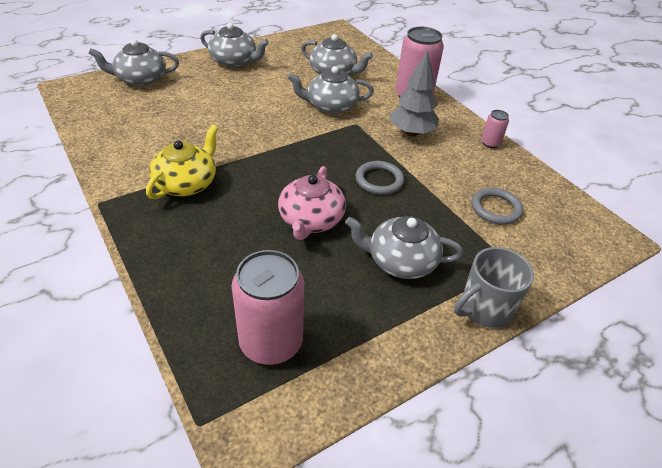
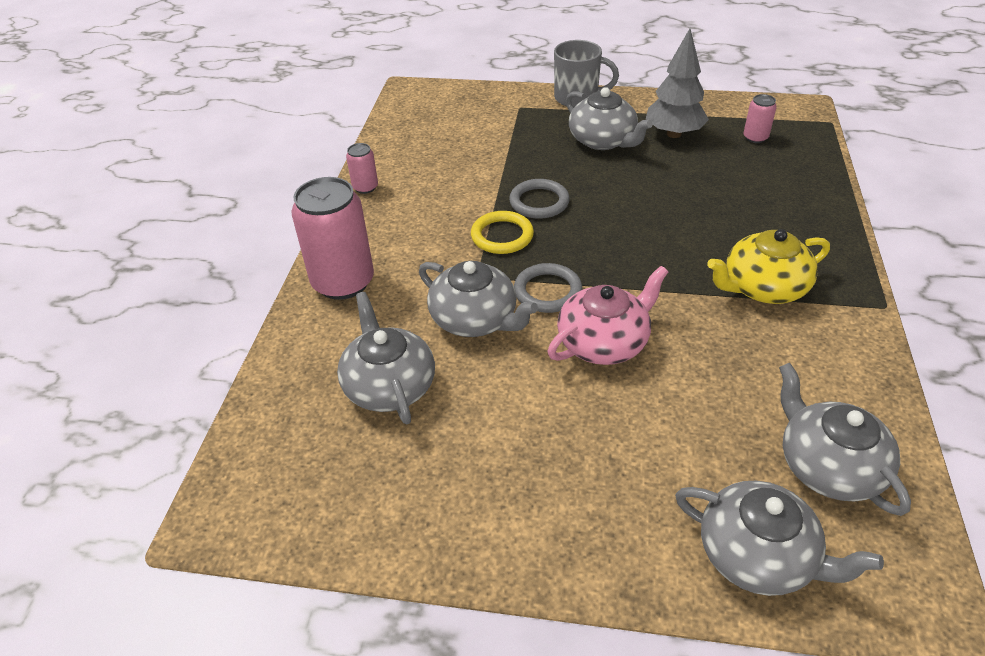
camera: 135 degrees left, 0 degrees up
(234, 61) = (531, 516): grey teapot -> grey teapot (828, 466)
(271, 342) = (755, 138): pink can -> pink can, size x0.47
(311, 220) = (650, 196): pink teapot -> pink teapot (604, 342)
(372, 149) = (502, 236): none -> yellow ring
(411, 133) = (428, 235): grey tree -> grey tree (674, 134)
(495, 208) = (466, 139): grey ring -> grey ring (547, 291)

